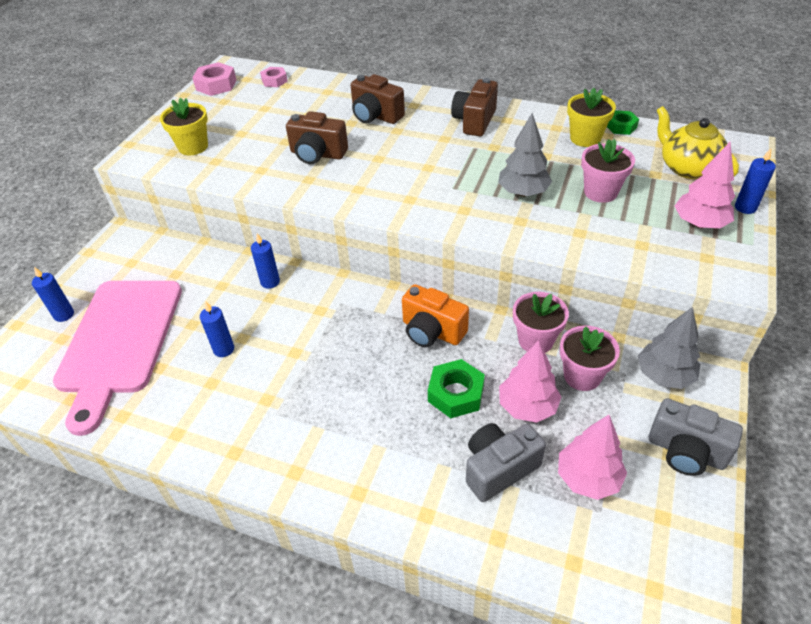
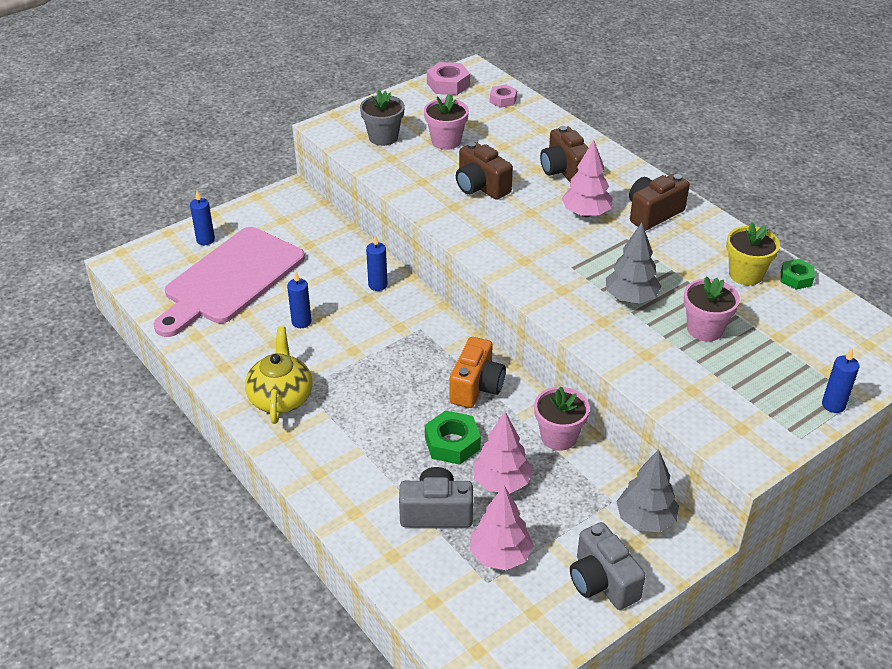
camera: 30 degrees right, 5 degrees down
(193, 147) = (383, 137): yellow flower pot -> grey flower pot
(432, 331) = (476, 387): orange camera -> orange camera turned 135 degrees counterclockwise
(582, 376) = (571, 483): pink flower pot -> pink flower pot (446, 141)
(687, 168) = (818, 345): yellow teapot -> yellow teapot (281, 398)
(699, 223) = (769, 398): pink tree -> pink tree (586, 213)

